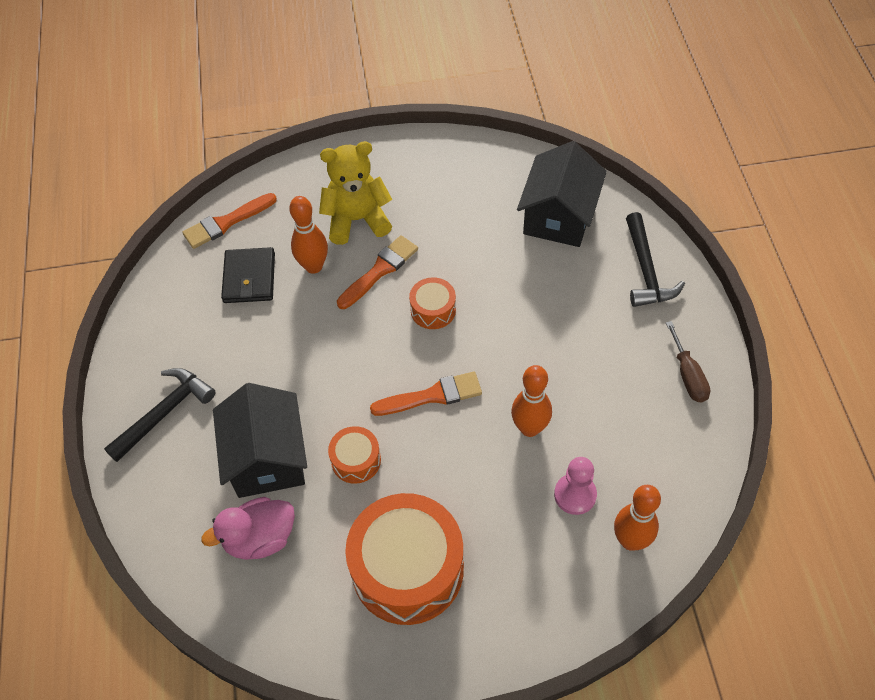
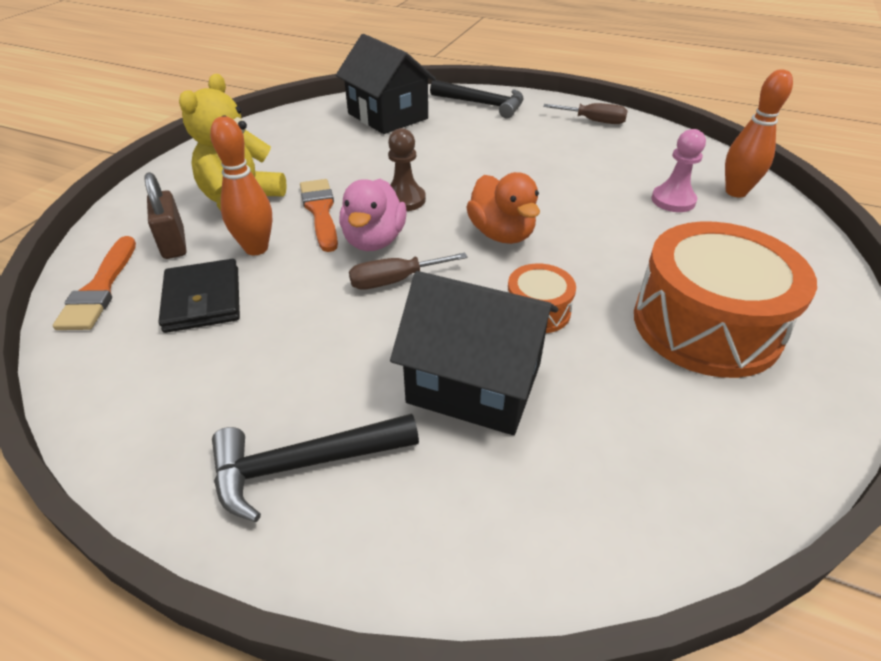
camera: 60 degrees left, 15 degrees down
(165, 412) = (303, 465): black hammer -> black hammer turned 90 degrees counterclockwise
(249, 278) = (203, 299): black wallet -> black wallet turned 45 degrees clockwise
(260, 538) = (593, 438): pink duck -> pink duck (374, 240)
(288, 221) = (174, 244): none -> brown padlock
(333, 363) = (395, 281): none -> brown screwdriver
(432, 396) = (501, 234): orange brush -> orange duck
(433, 310) = (404, 200): orange drum -> brown pawn
(529, 428) = (585, 197): orange bowling pin -> none

